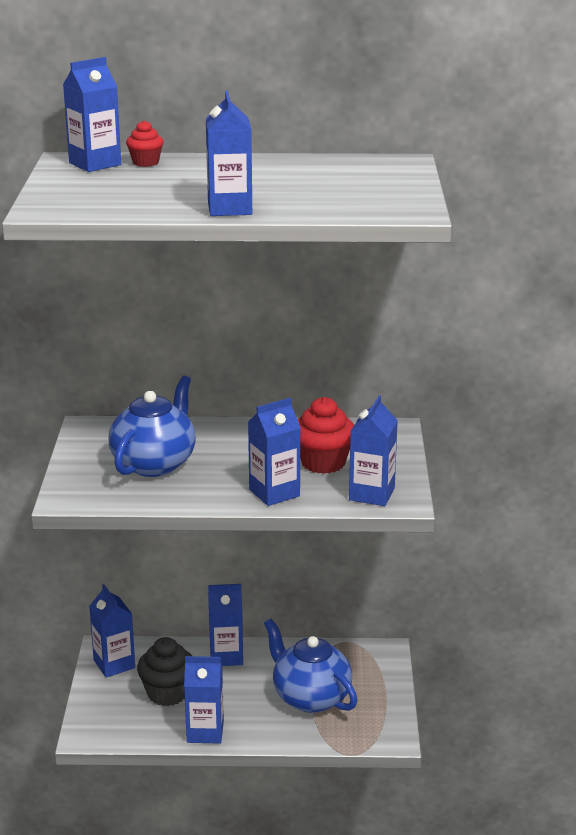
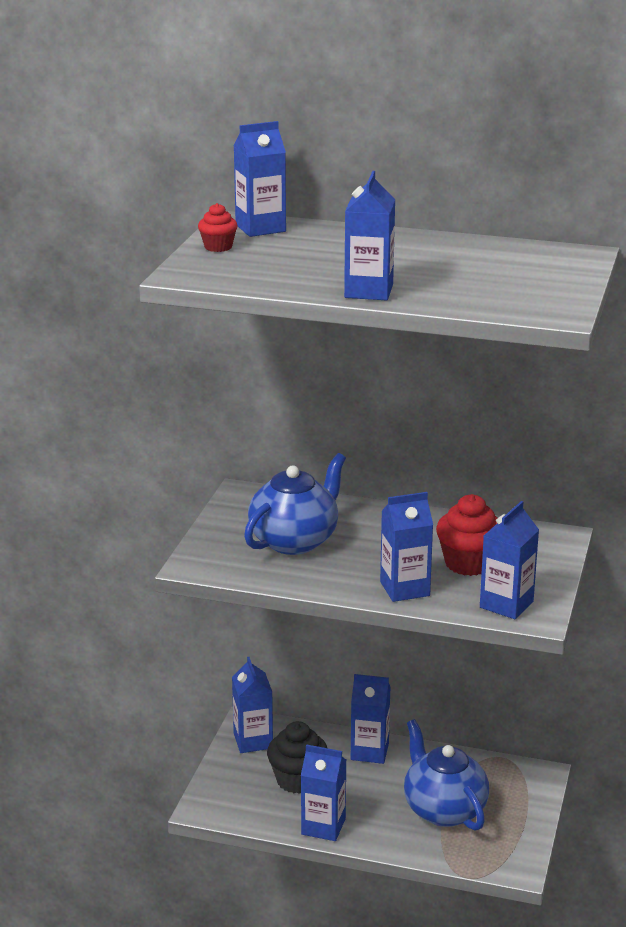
camera: 15 degrees right, 0 degrees up
(145, 162) = (311, 231): red cupcake -> red cupcake (218, 247)

